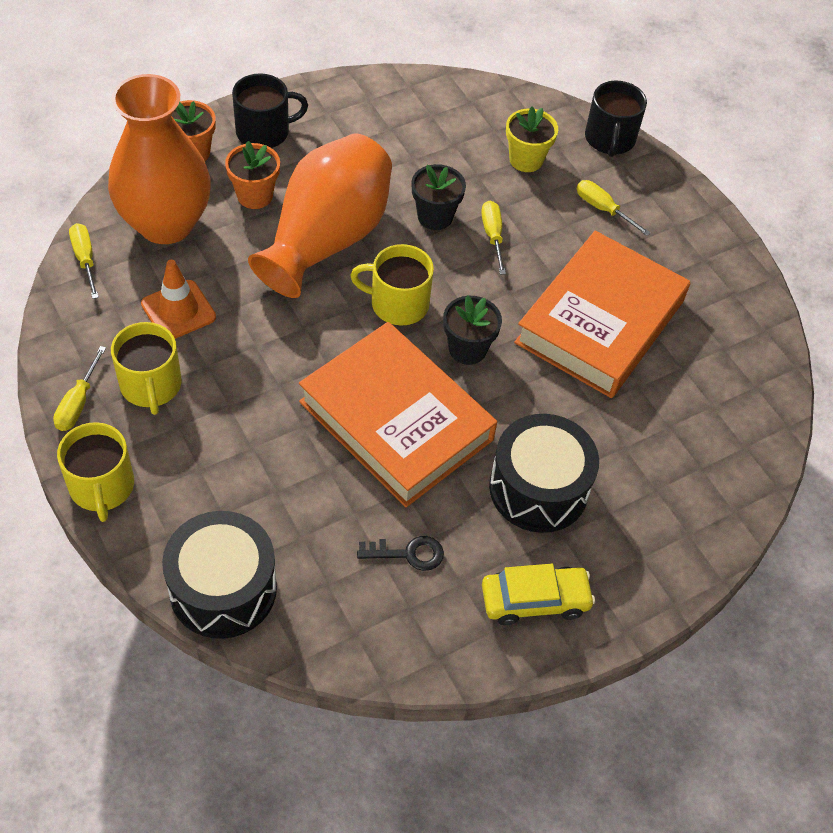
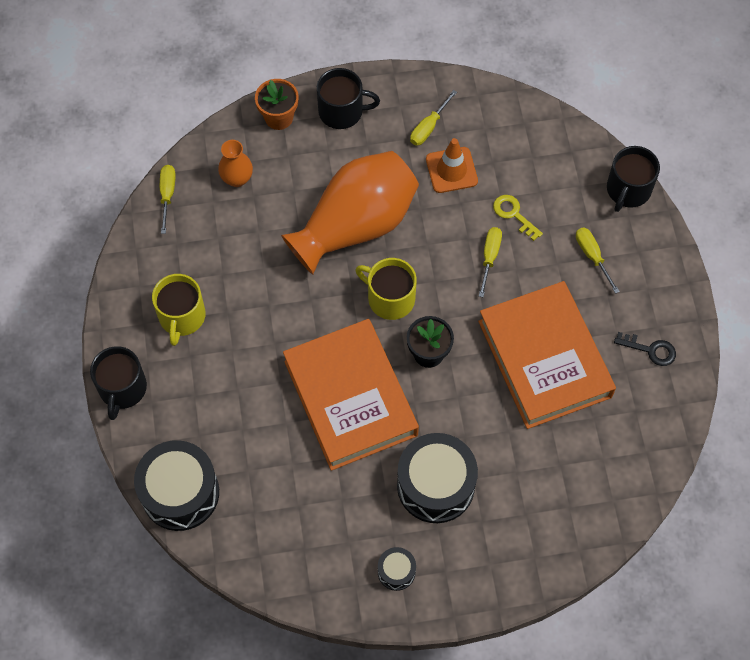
camera: 25 degrees right, 10 degrees up
(78, 403) = (126, 316): yellow screwdriver -> yellow screwdriver (428, 127)
(102, 486) = (122, 388): yellow mug -> black mug
(166, 224) = (237, 178): orange vase -> orange vase, size x0.43
(178, 310) = (222, 258): orange traffic cone -> orange traffic cone (451, 170)
(255, 196) = (313, 170): orange flower pot -> none
(408, 554) = (319, 507): black key -> black key (650, 350)
(435, 216) = (450, 227): black flower pot -> none
(500, 188) = (514, 214): none -> yellow key
(526, 160) = (547, 192): yellow flower pot -> none
(535, 600) = (396, 571): yellow car -> black drum
(600, 322) = (544, 359): orange book -> orange book turned 75 degrees counterclockwise

